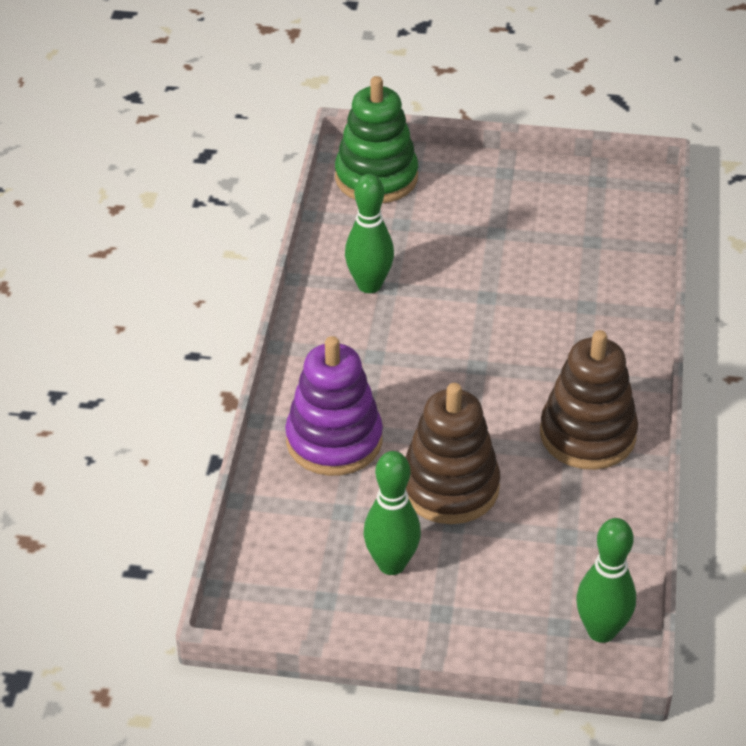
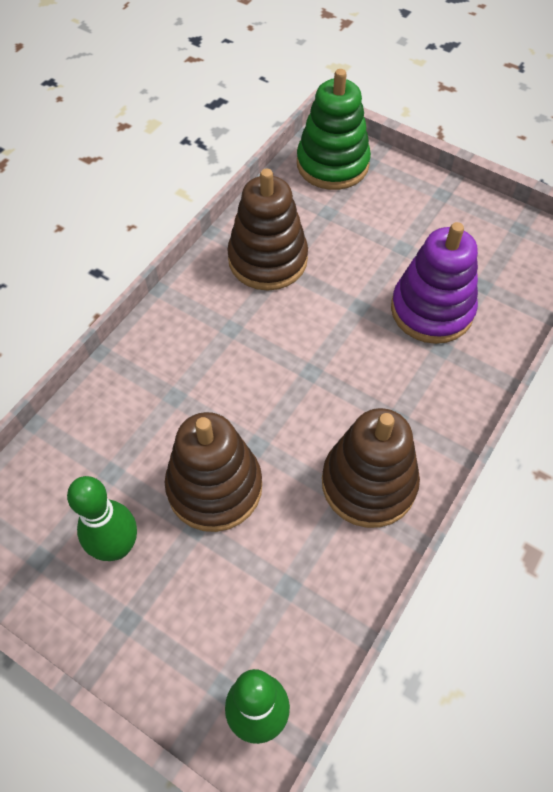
camera: 25 degrees right, 15 degrees up
(334, 440) = (148, 398): purple stacking toy -> purple stacking toy (432, 310)
(369, 285) = (267, 260): green bowling pin -> brown stacking toy

